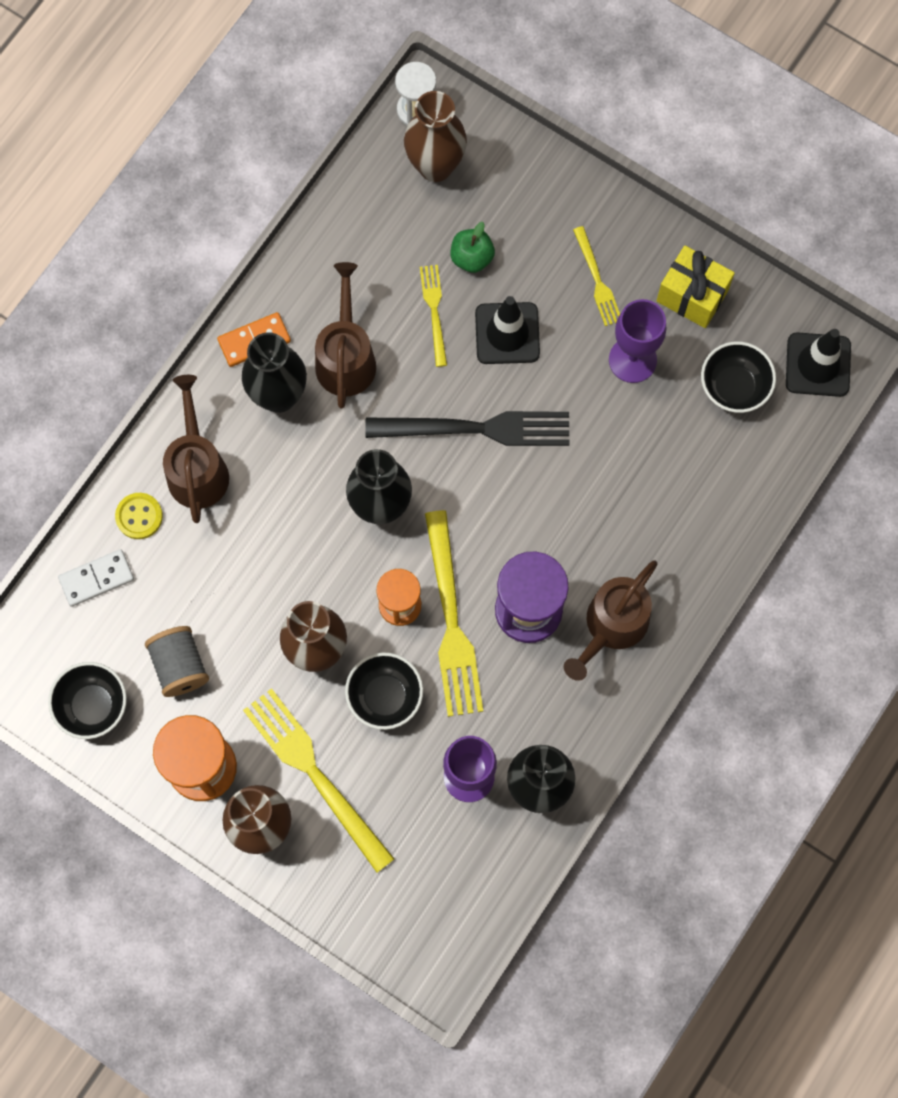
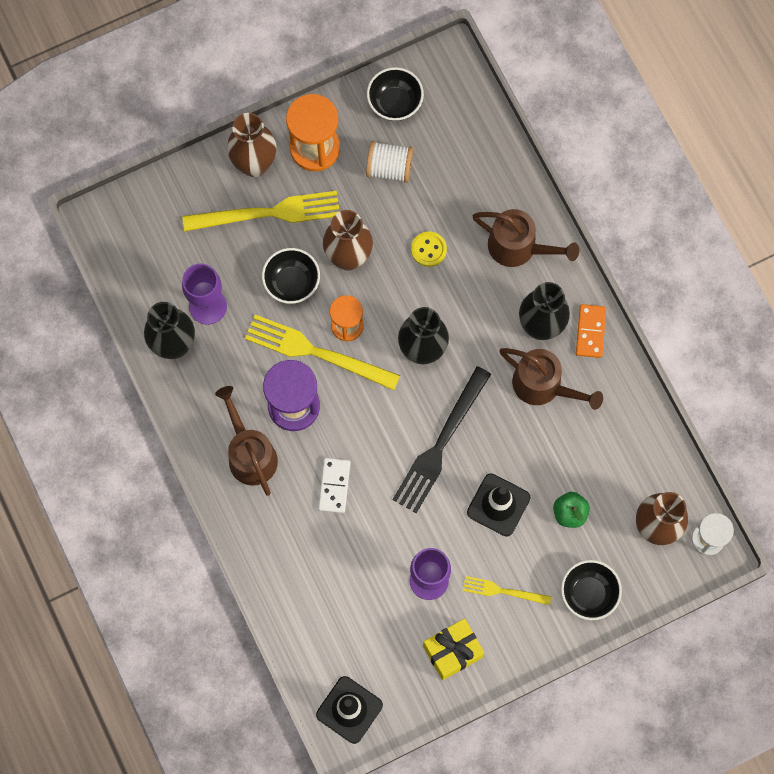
camera: 120 degrees right, 0 degrees up
(96, 579) = (479, 147): white domino -> white domino (334, 486)
(139, 516) = (506, 194): yellow button -> yellow button (428, 249)
(180, 666) = (389, 168): grey spool -> white spool
(434, 312) = (543, 464): yellow fork -> none
(734, 387) = (367, 639): black bowl -> black bowl (588, 593)

